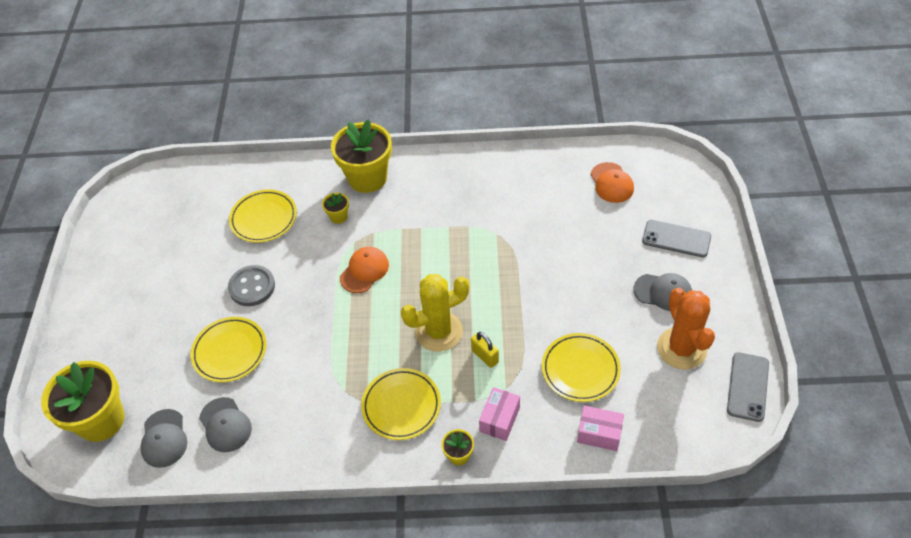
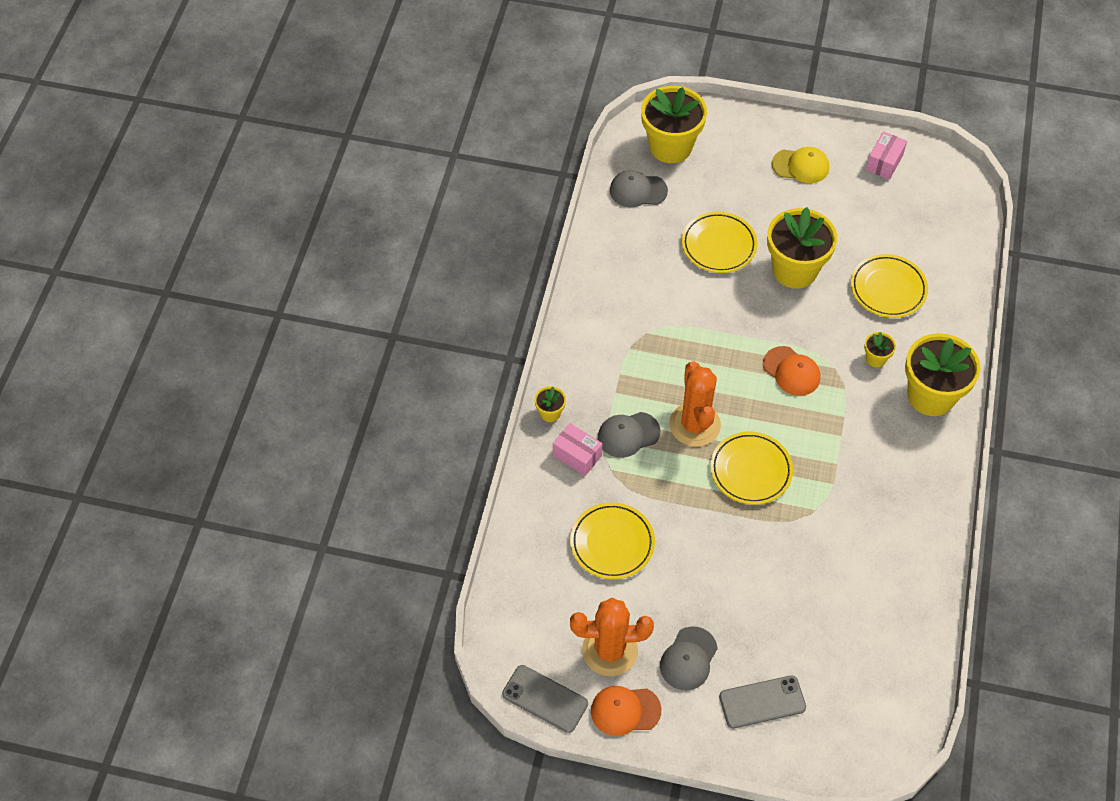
camera: 100 degrees right, 5 degrees up
(125, 303) = (800, 166): none -> yellow cap
(225, 425) = (638, 236): grey cap -> grey cap (628, 434)
(252, 287) = (794, 270): grey button -> yellow flower pot
(401, 406) = (616, 376): yellow plate -> yellow plate (751, 470)
(439, 331) = (694, 425): yellow cactus -> orange cactus
(485, 356) = (653, 460): yellow padlock -> none
(599, 434) = (535, 538): pink box -> pink box (884, 162)
(611, 183) = (869, 659): orange cap -> orange cap (625, 710)
(676, 239) = (762, 702): grey phone -> grey phone turned 45 degrees clockwise

